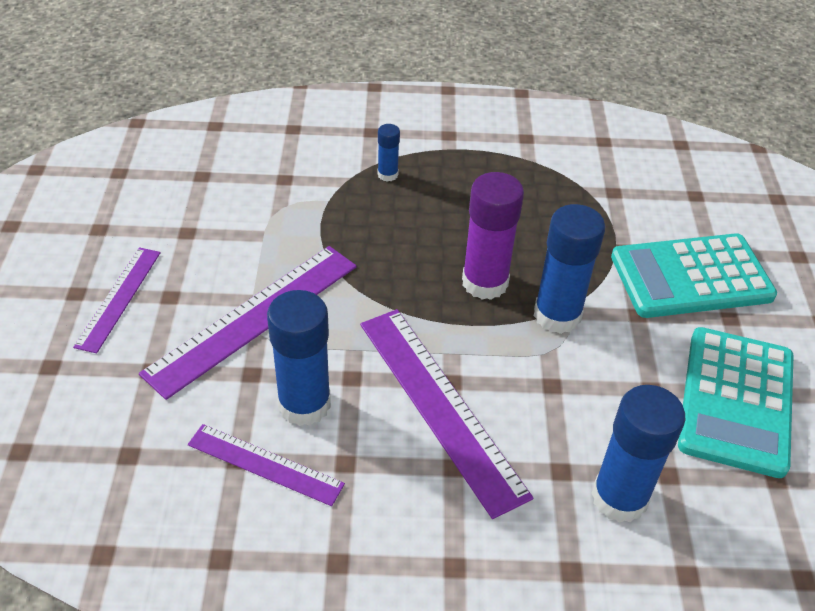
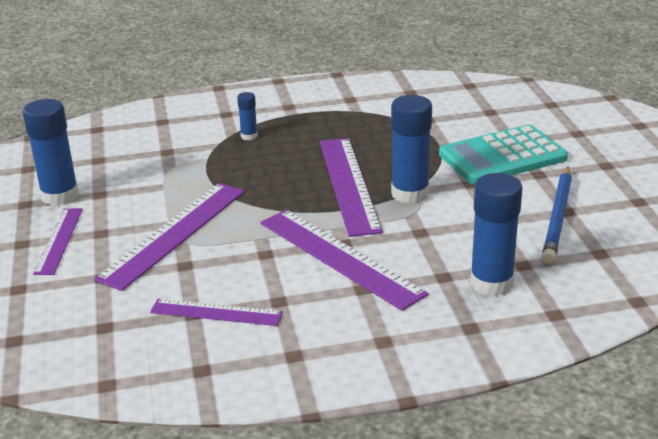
camera: 10 degrees left, 15 degrees down
(304, 404) = (234, 274): blue glue stick -> blue glue stick (60, 196)
(485, 282) = (348, 184): purple glue stick -> purple ruler
(735, 401) = (557, 217): turquoise calculator -> blue pencil

